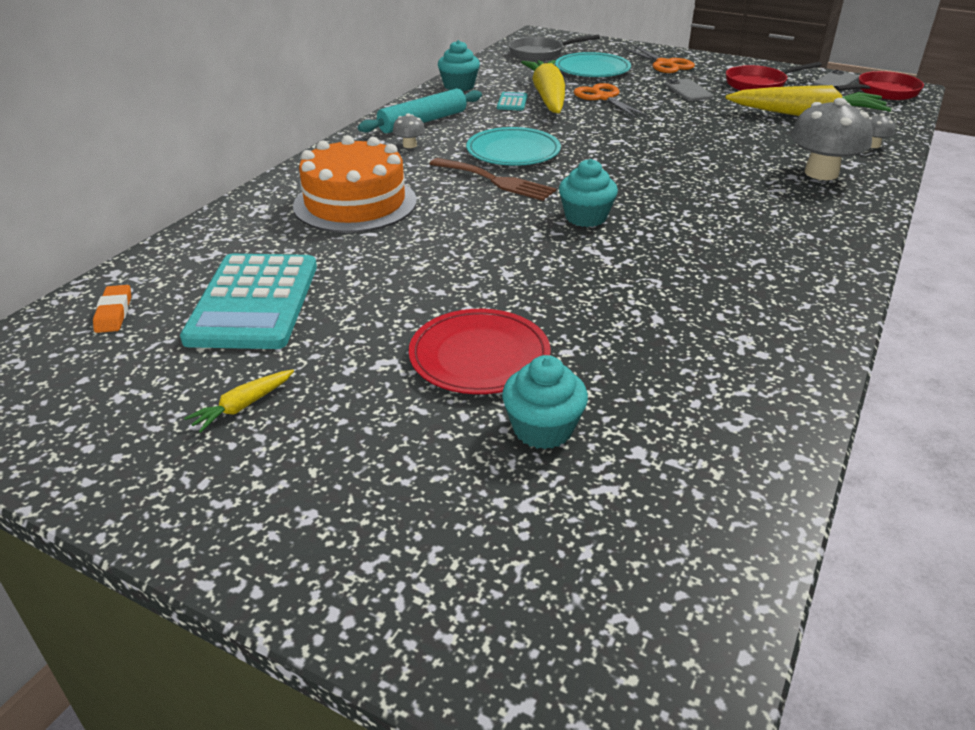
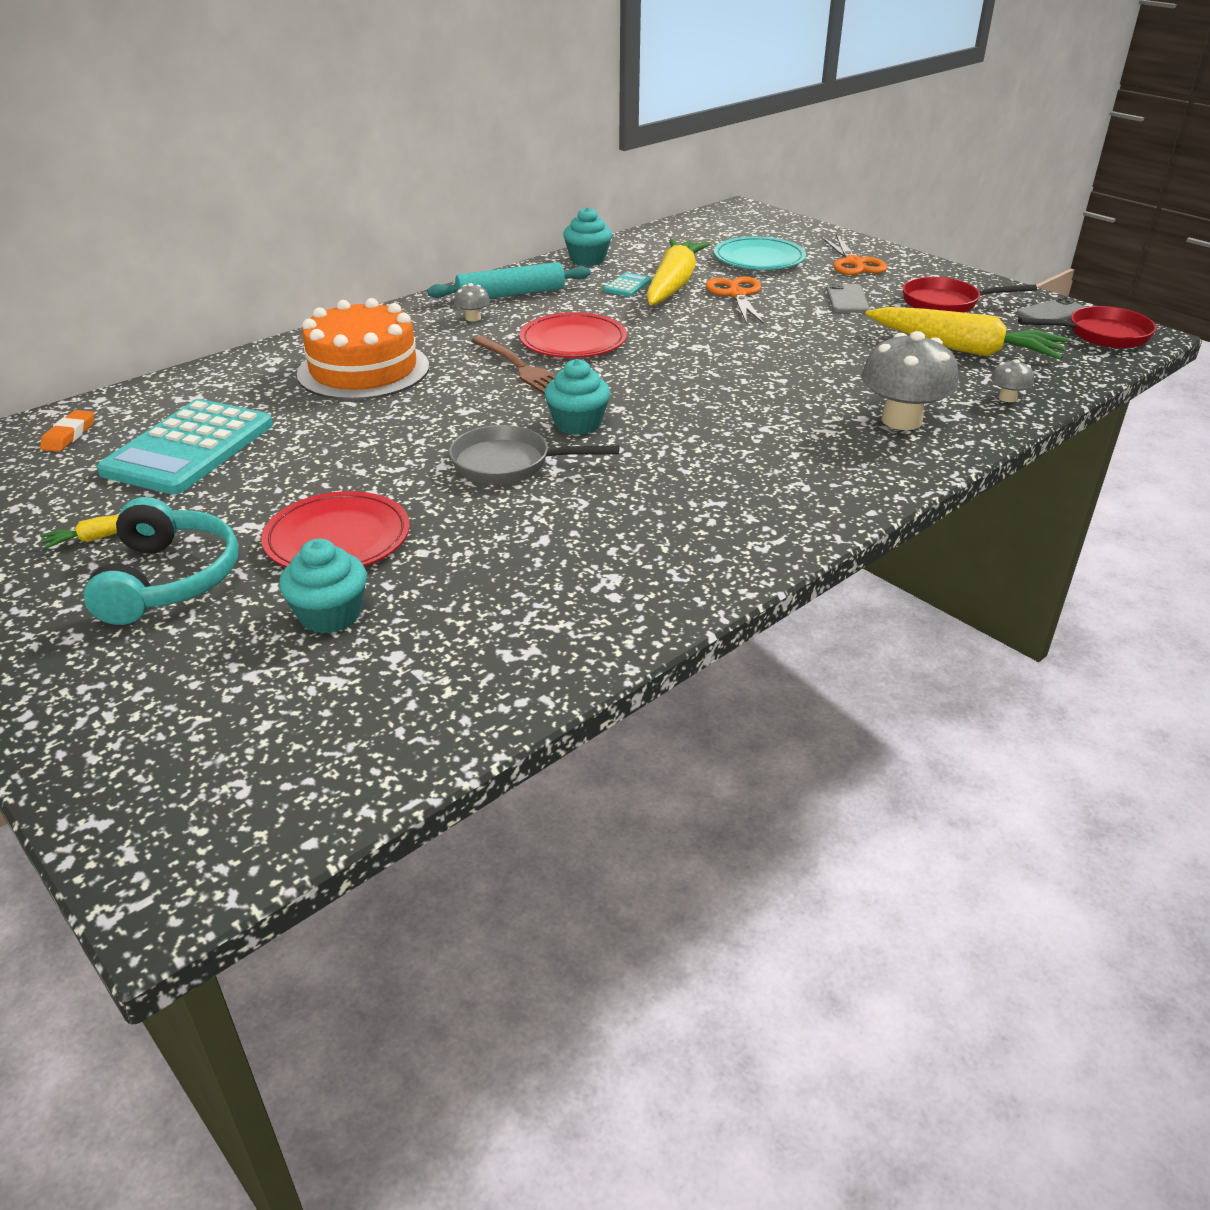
camera: 20 degrees right, 0 degrees up
(354, 432) = (169, 579): none -> turquoise headphones
(513, 151) = (573, 341): turquoise plate -> red plate
(540, 54) = (717, 232): grey pan -> grey pan (509, 464)

